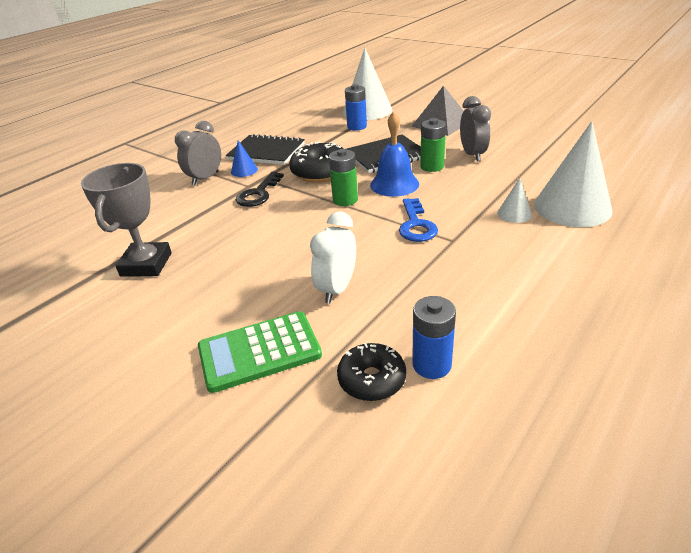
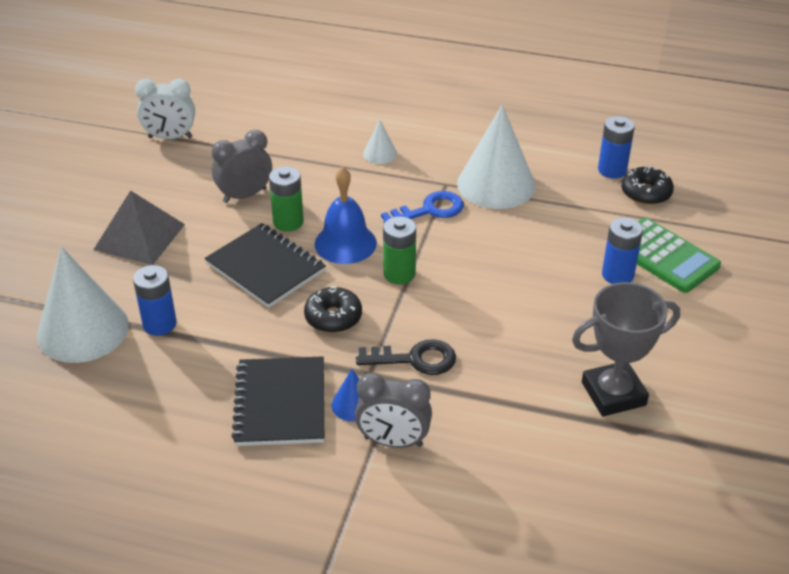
camera: 115 degrees left, 5 degrees up
(259, 308) = (617, 275): none -> blue battery
(321, 172) = (333, 317): black donut -> black donut, size x0.66
(337, 289) = (561, 236): white clock -> white clock (170, 137)
(572, 207) = (353, 123): white cone -> white cone (496, 184)

